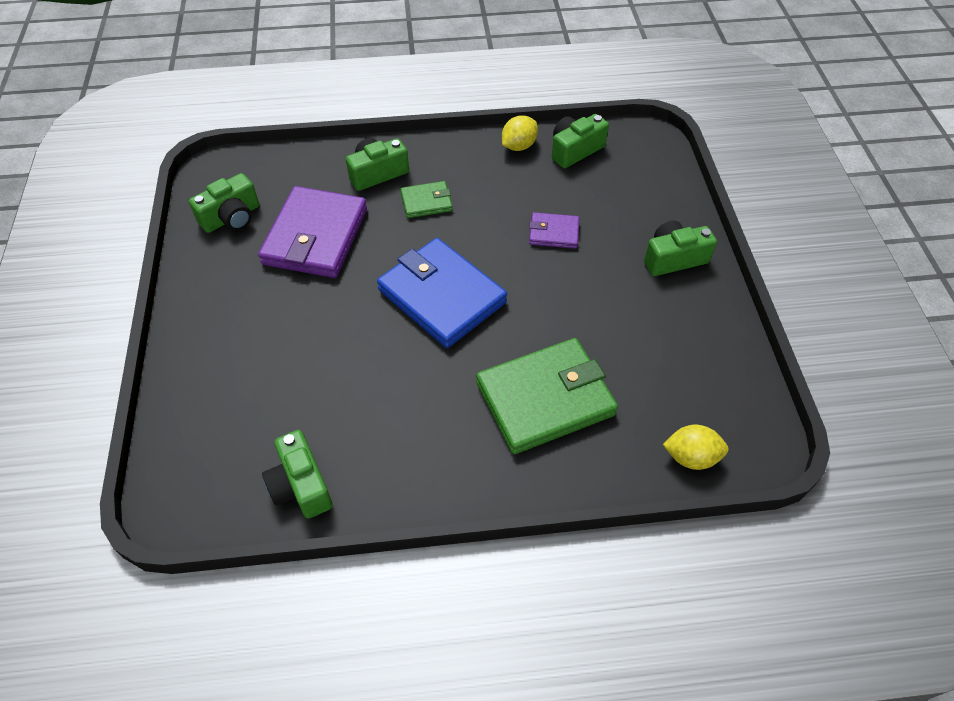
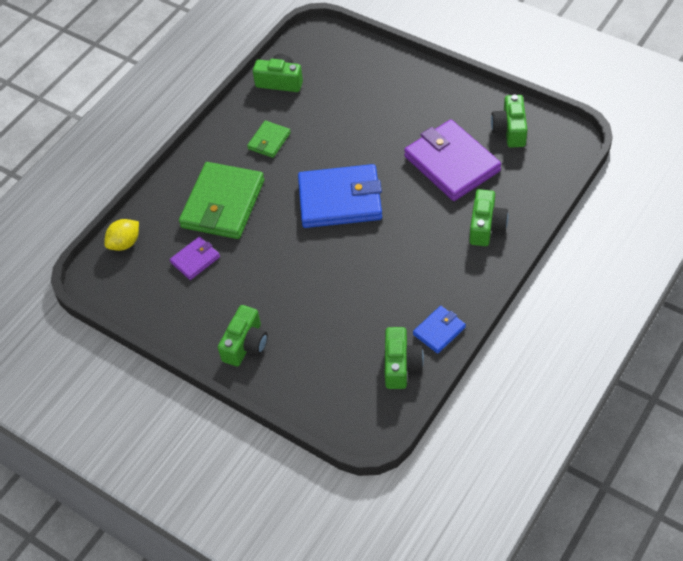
camera: 135 degrees right, 0 degrees up
(426, 202) = (430, 238): green wallet -> green wallet (269, 141)
(518, 146) = (439, 331): yellow lemon -> blue wallet
(554, 233) = (333, 292): purple wallet -> purple wallet (195, 260)

